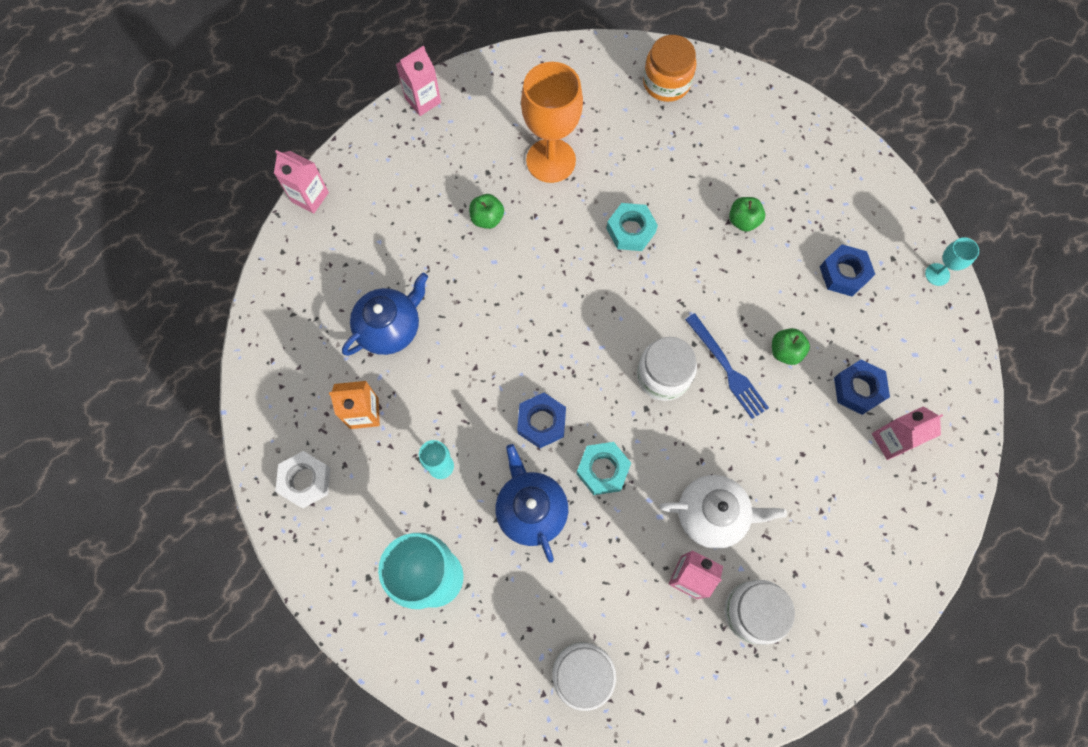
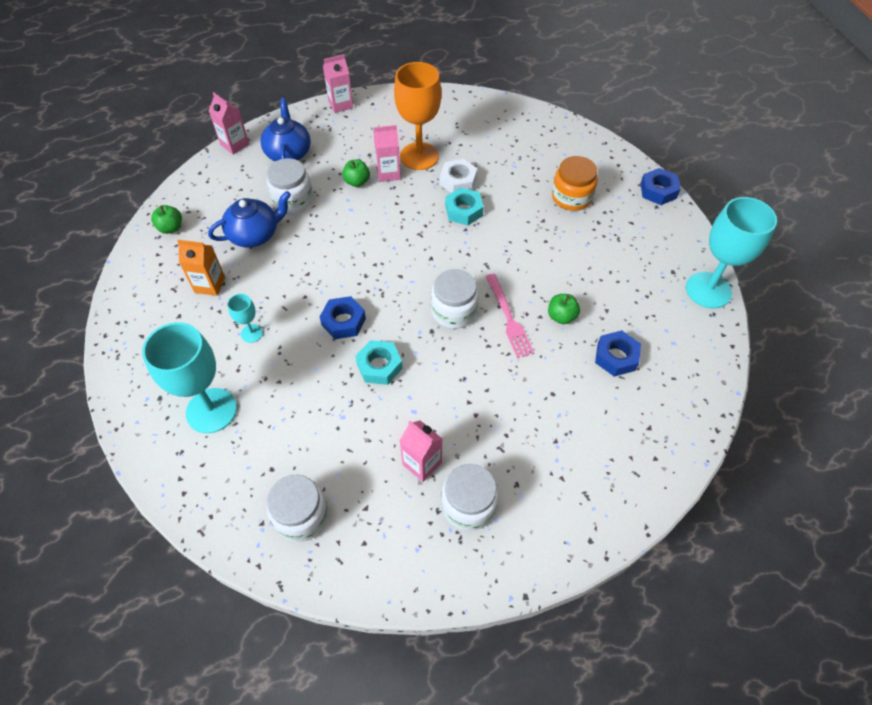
camera: 15 degrees right, 15 degrees down
(305, 481) = (144, 319): white nut -> white nut (458, 181)
(417, 264) = (293, 199): none -> white jar
(531, 509) = (310, 381): blue teapot -> blue teapot (288, 153)
(666, 83) = (525, 126): orange jar -> orange jar (571, 197)
(712, 514) = (459, 420): white teapot -> none
(727, 368) = (508, 318): blue fork -> pink fork
(743, 221) = (555, 222): green apple -> green apple (171, 228)
(844, 273) = (628, 273): blue nut -> blue nut (658, 191)
(891, 440) = (635, 401): pink carton -> pink carton (388, 173)
(937, 274) = (708, 290): turquoise goblet -> turquoise goblet, size x2.14

